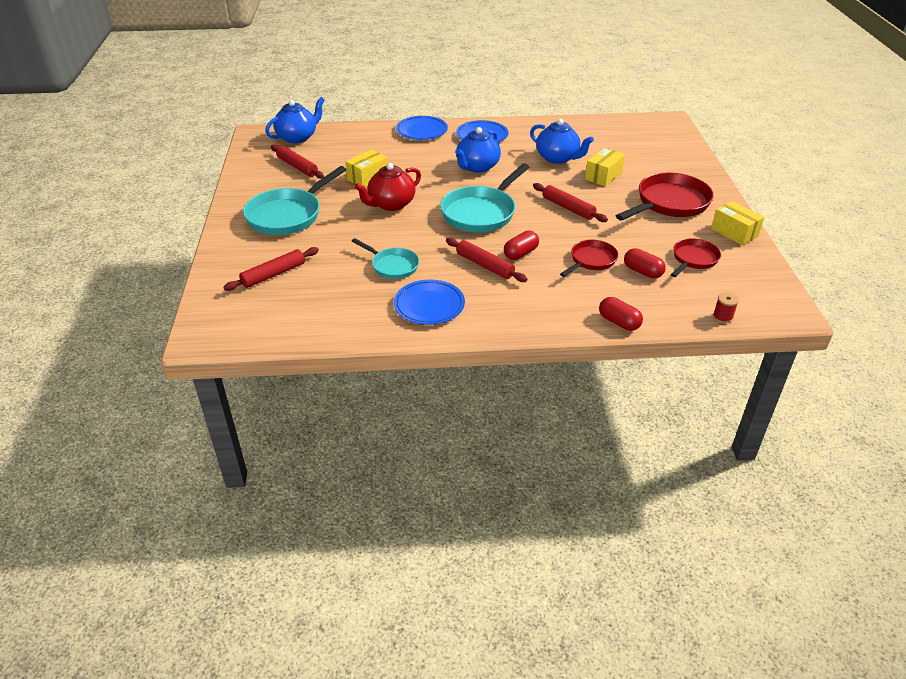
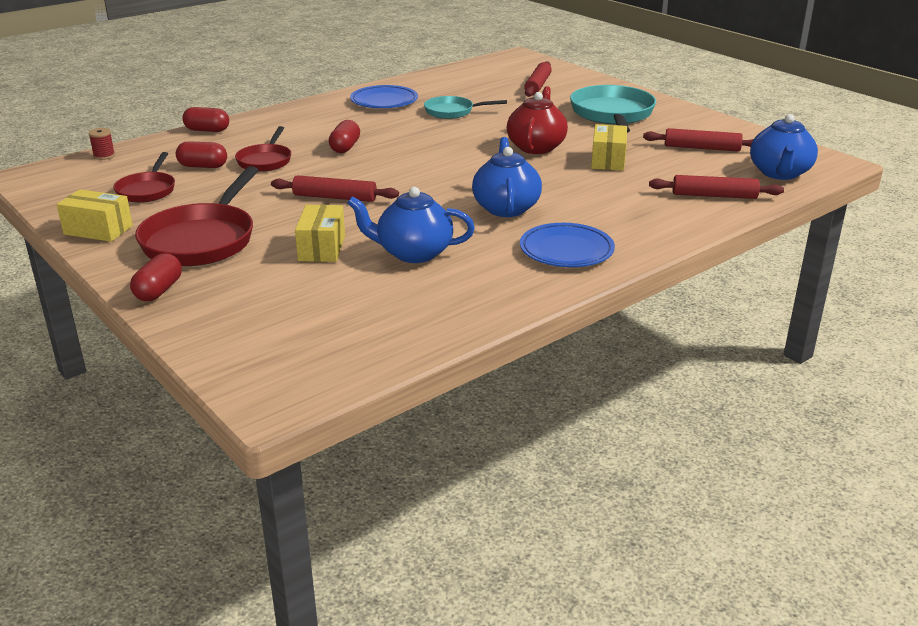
camera: 145 degrees right, 10 degrees down
(421, 131) = (658, 229): blue plate -> none
(481, 213) = (430, 166): turquoise pan -> none
(484, 265) = (370, 132): red rolling pin -> red rolling pin (714, 195)
(704, 179) = (159, 291): none -> red capsule

